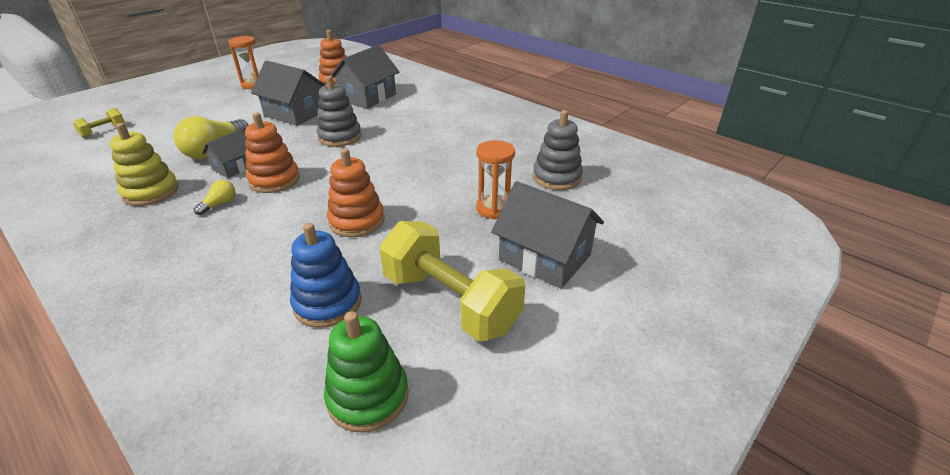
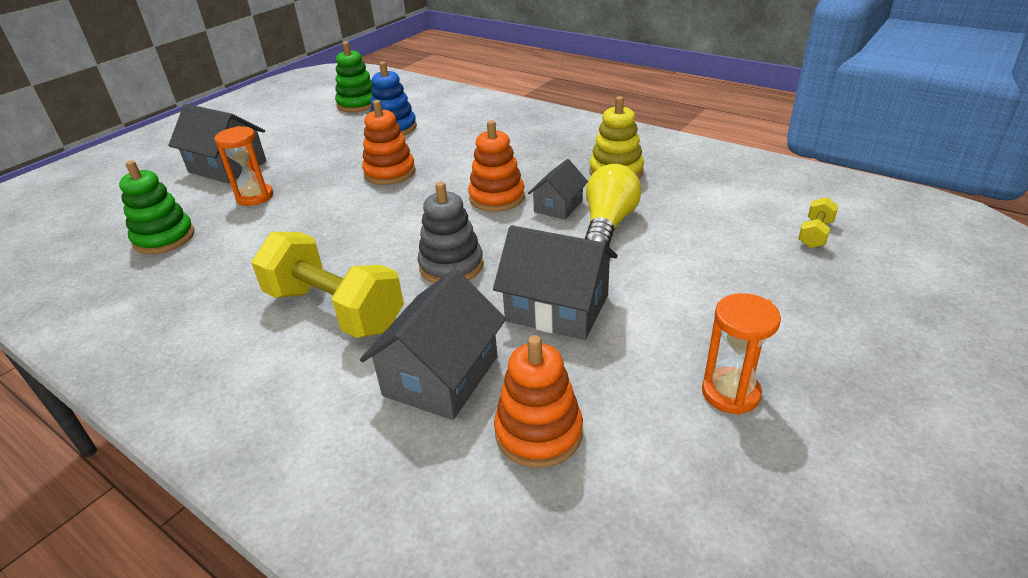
camera: 175 degrees right, 0 degrees up
(219, 204) = (532, 170): yellow light bulb -> none
(450, 302) = (309, 137): yellow dumbbell -> yellow dumbbell (335, 310)
(557, 177) = (164, 238): grey stacking toy -> green stacking toy

